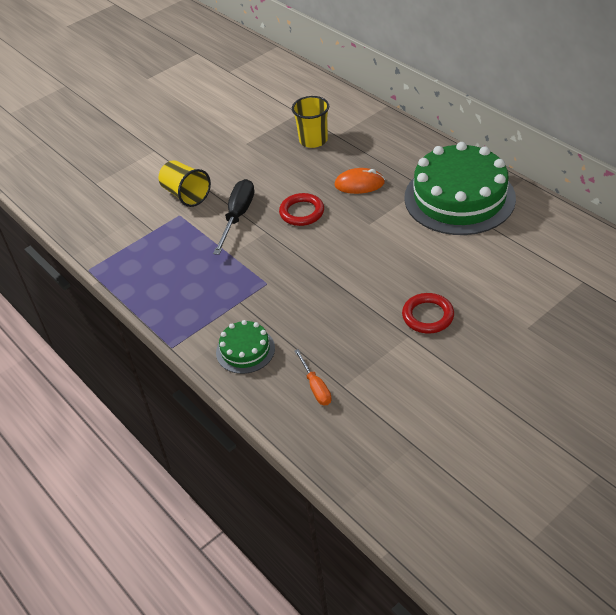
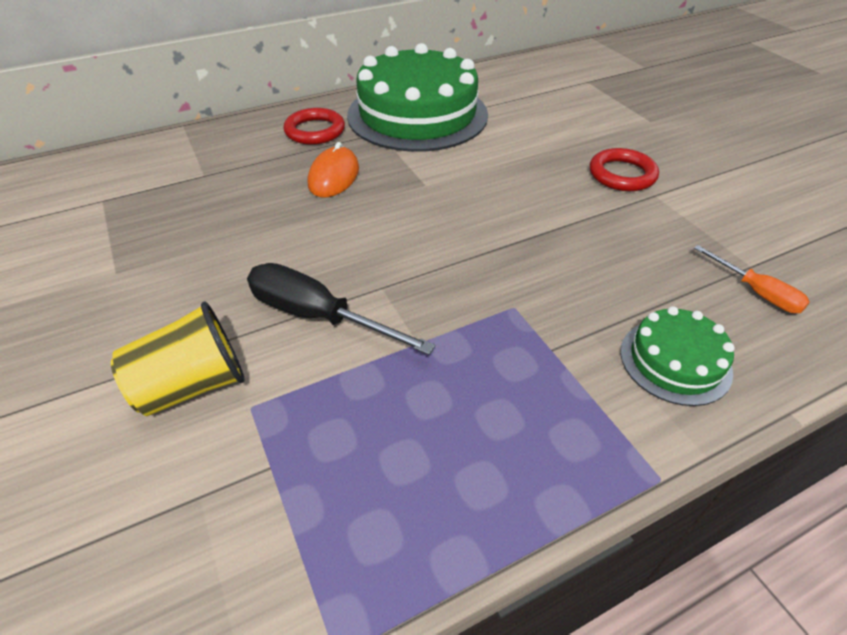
camera: 80 degrees left, 0 degrees up
(302, 212) = (359, 239): red ring -> red ring (315, 131)
(313, 140) = (191, 198): yellow cup -> none
(316, 387) = (756, 292): orange screwdriver -> orange screwdriver turned 60 degrees clockwise

